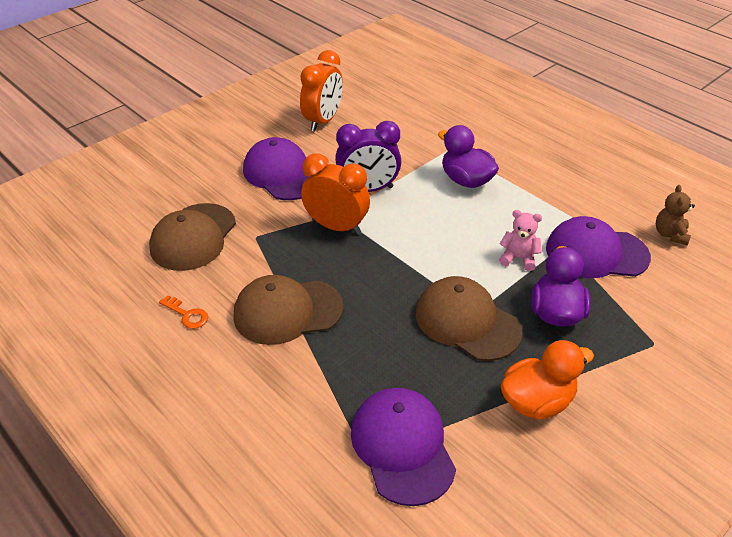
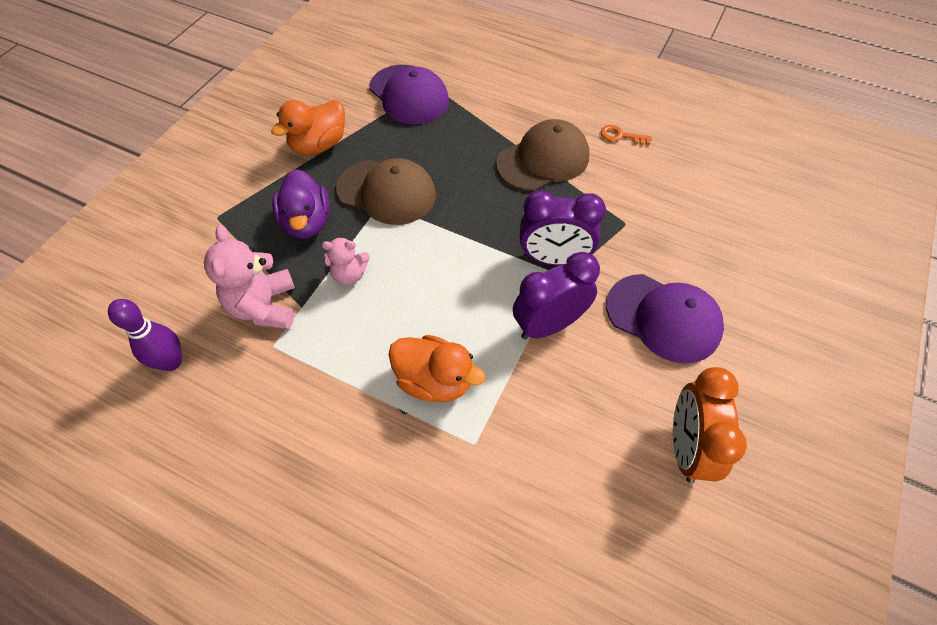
camera: 160 degrees right, 15 degrees up
(193, 237) = (682, 205): brown cap -> none
(336, 227) = (554, 259): orange clock -> purple clock
(466, 180) = (434, 380): purple duck -> orange duck
(596, 253) = (264, 307): purple cap -> pink teddy bear
(670, 234) = (171, 362): brown teddy bear -> purple bowling pin

